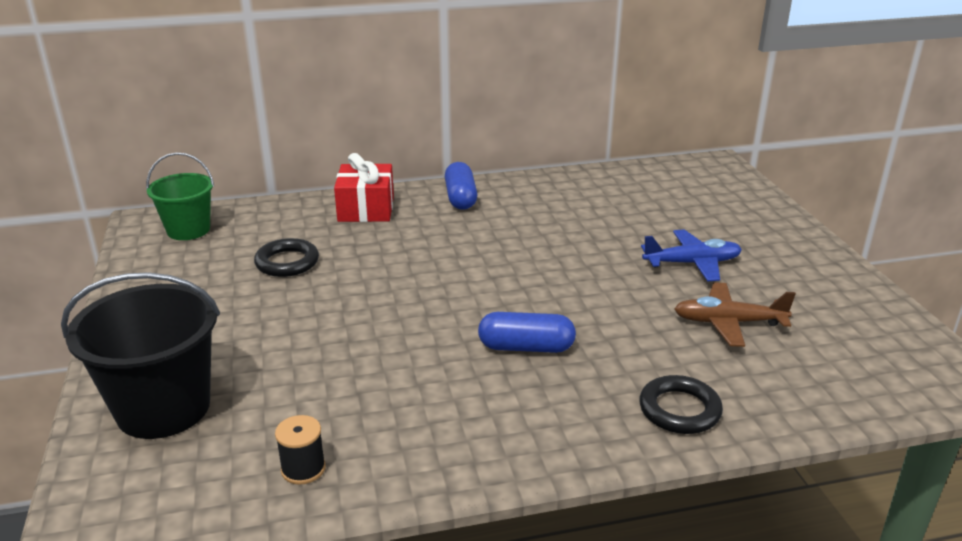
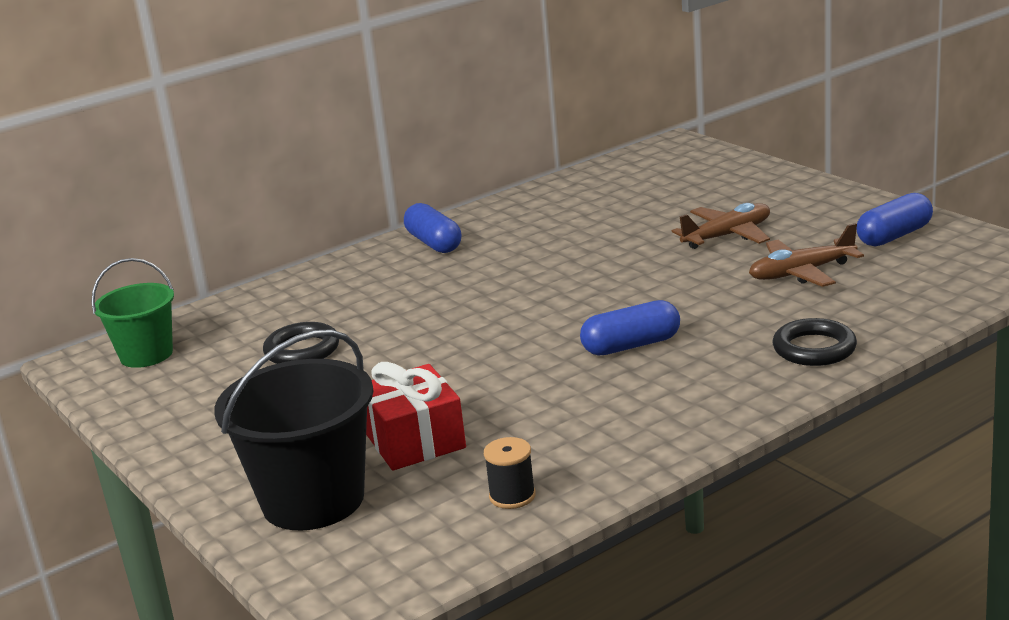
camera: 20 degrees left, 5 degrees down
(366, 209) = (337, 280): red gift -> red gift (414, 440)
(692, 263) = (727, 236): blue plane -> brown plane
(842, 311) = (894, 236): none -> blue capsule

